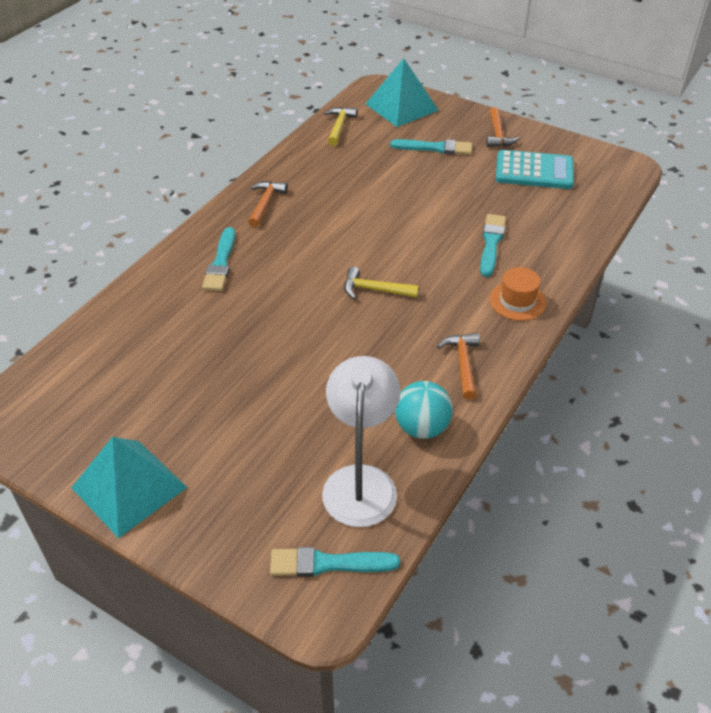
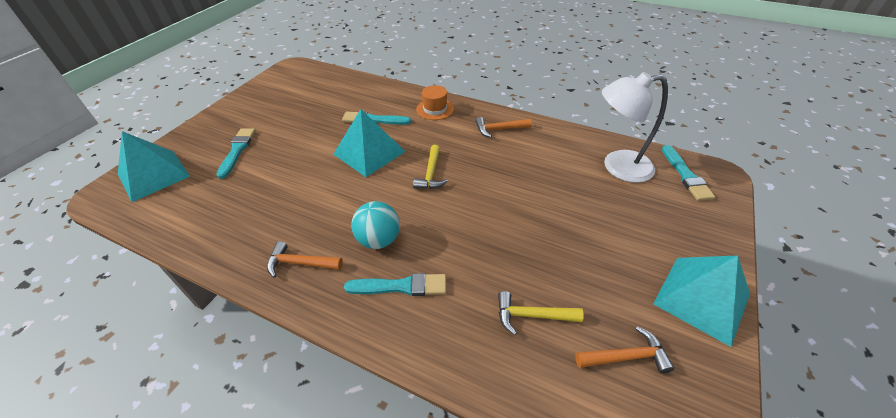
camera: 95 degrees left, 0 degrees up
(339, 126) = (168, 218): yellow hammer -> yellow hammer (531, 315)
(421, 241) = (369, 152): none -> turquoise pyramid
(422, 427) = (561, 144): turquoise ball -> turquoise ball (379, 240)
(498, 134) = (230, 118): orange hammer -> orange hammer (626, 357)
(534, 171) = (287, 102): turquoise calculator -> none

